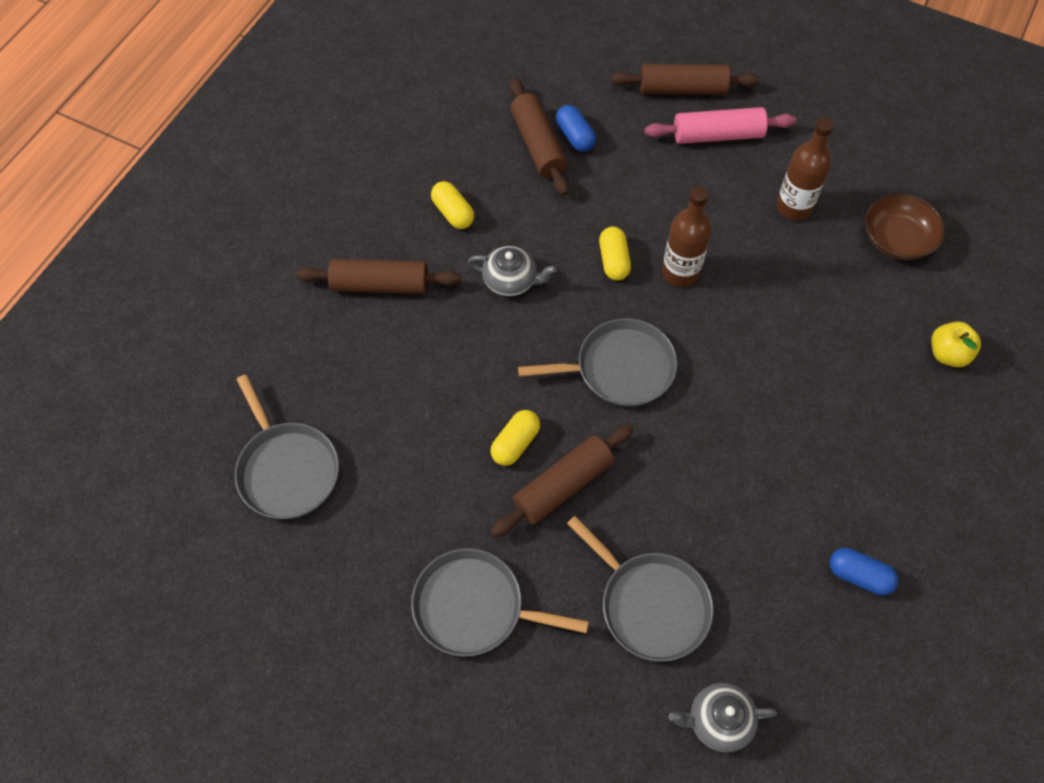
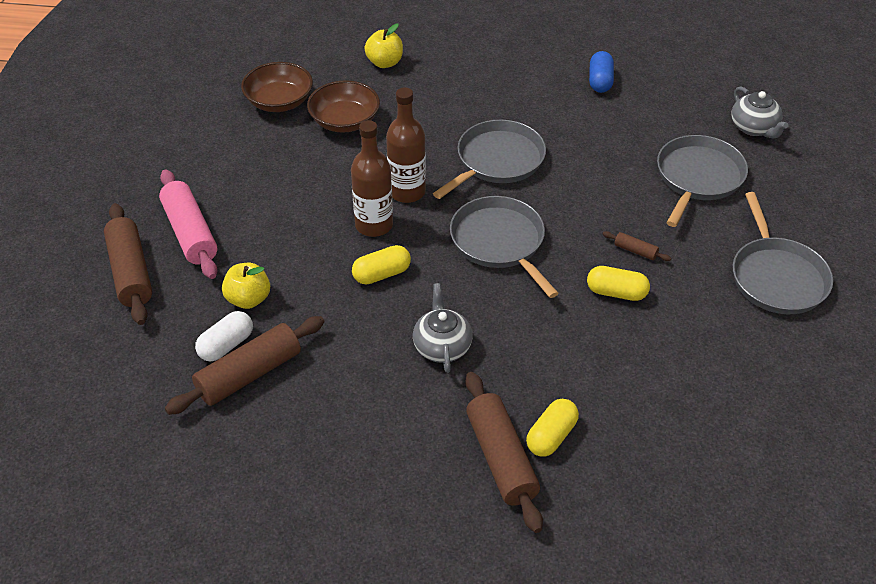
camera: 110 degrees left, 15 degrees down
(287, 469) = (754, 459): grey pan -> grey pan (497, 161)
(453, 213) = (375, 423): yellow capsule -> yellow capsule (551, 436)
(563, 486) = (635, 251): brown rolling pin -> brown rolling pin, size x0.44
(575, 136) = (226, 345): blue capsule -> white capsule
(620, 160) = (248, 299): none -> yellow apple
(794, 207) = (266, 166): brown bottle -> brown bottle (407, 192)
(848, 288) = (345, 121): none -> brown bowl

